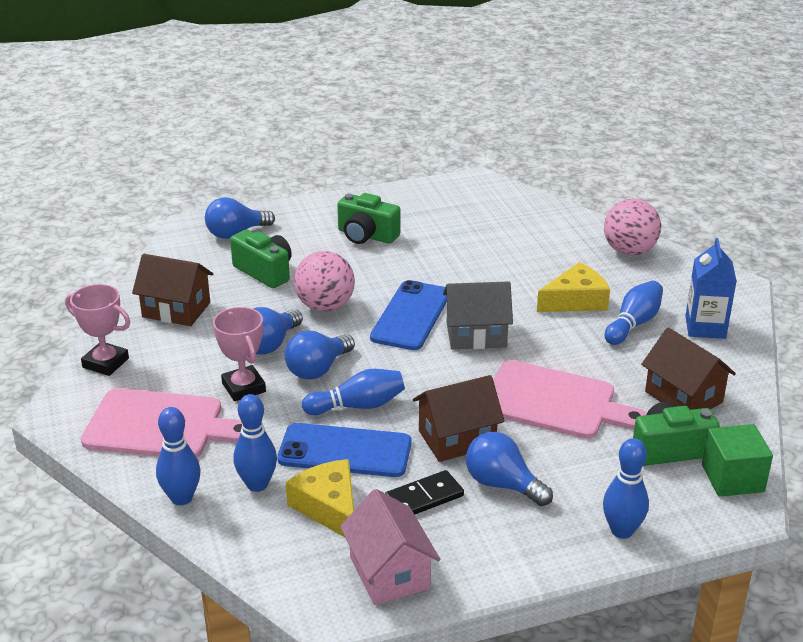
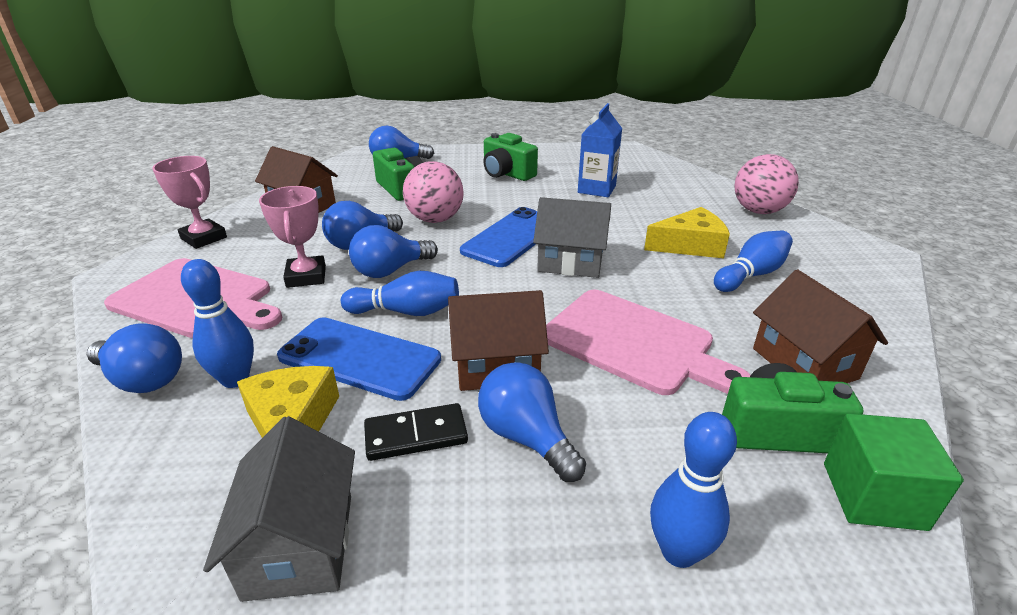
camera: 15 degrees right, 0 degrees up
(181, 498) = (143, 379): blue bowling pin -> blue light bulb
(389, 573) = (300, 545): pink house -> grey house
(705, 327) = (839, 289): blue carton -> blue carton (596, 189)

